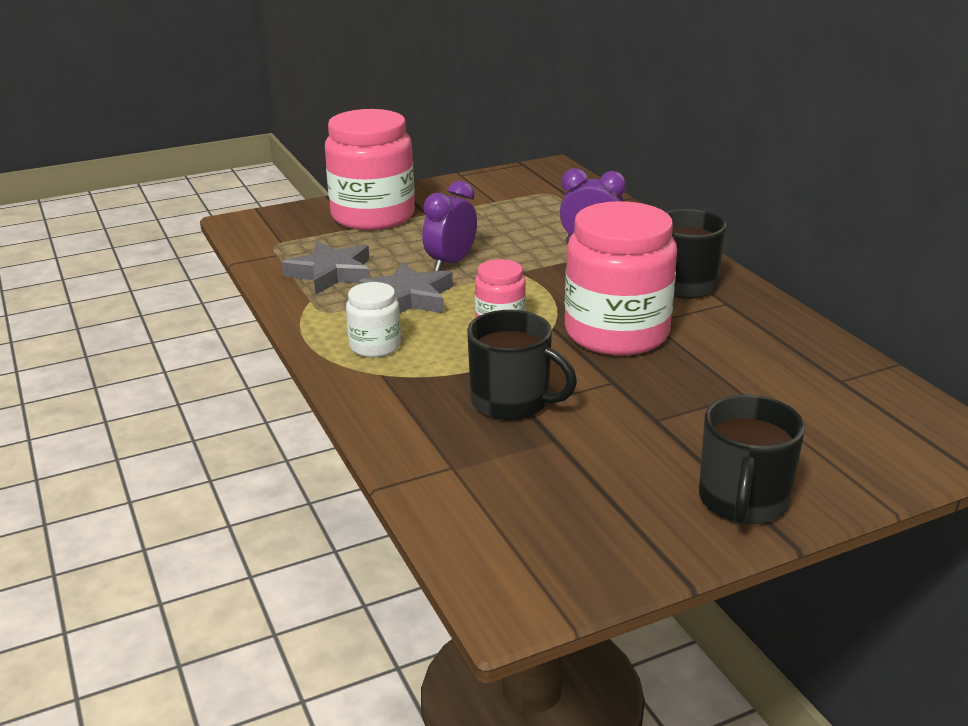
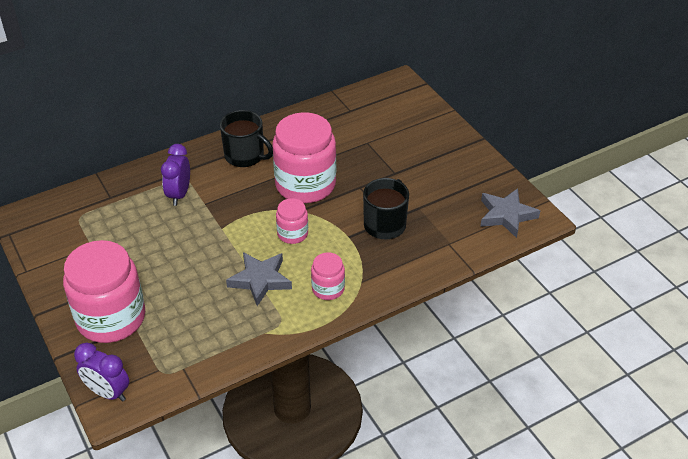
camera: 95 degrees left, 15 degrees up
(331, 273) = (220, 327): grey star -> grey star (506, 215)
(375, 346) = (328, 289): white jar -> pink jar
(451, 263) = (206, 263): purple clock -> purple clock (108, 392)
(743, 501) = (456, 150): black mug -> none

